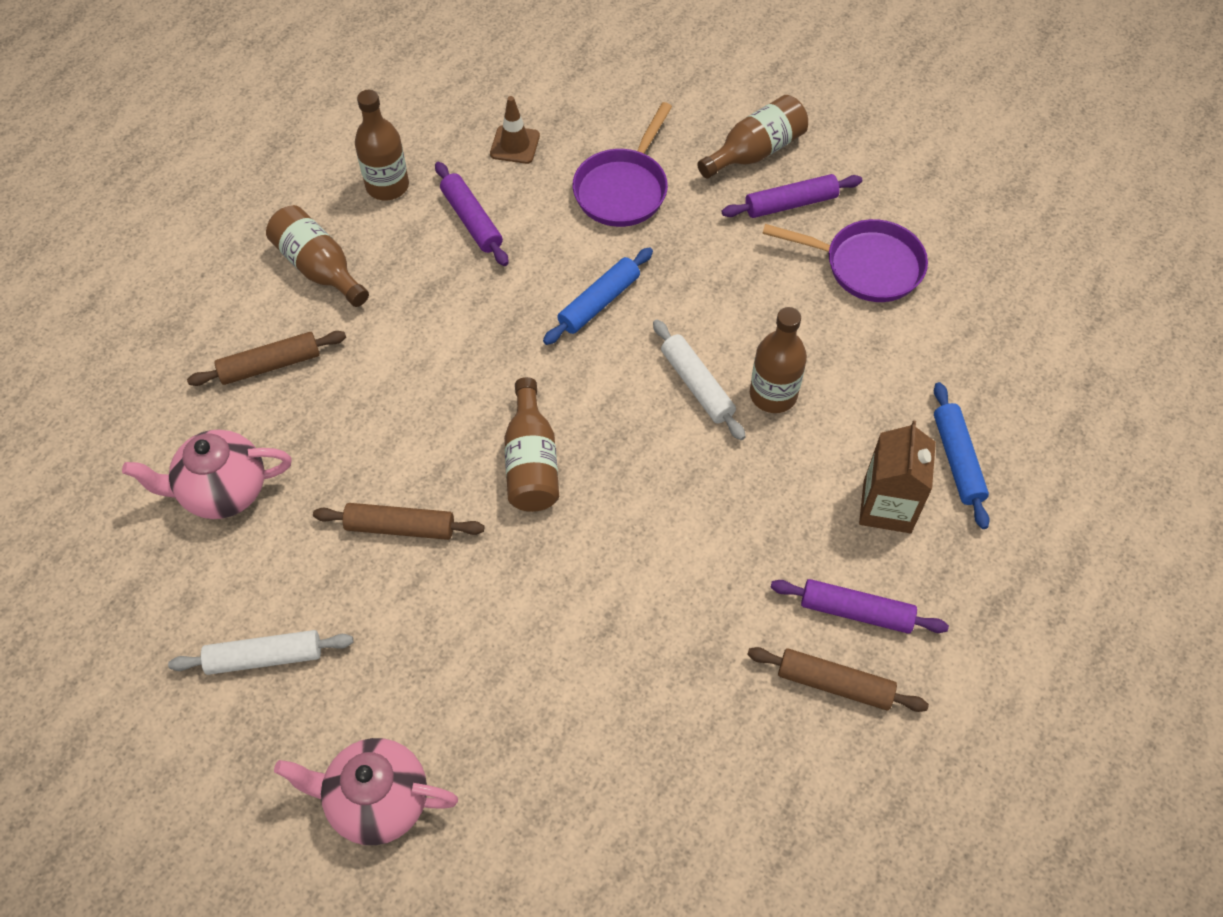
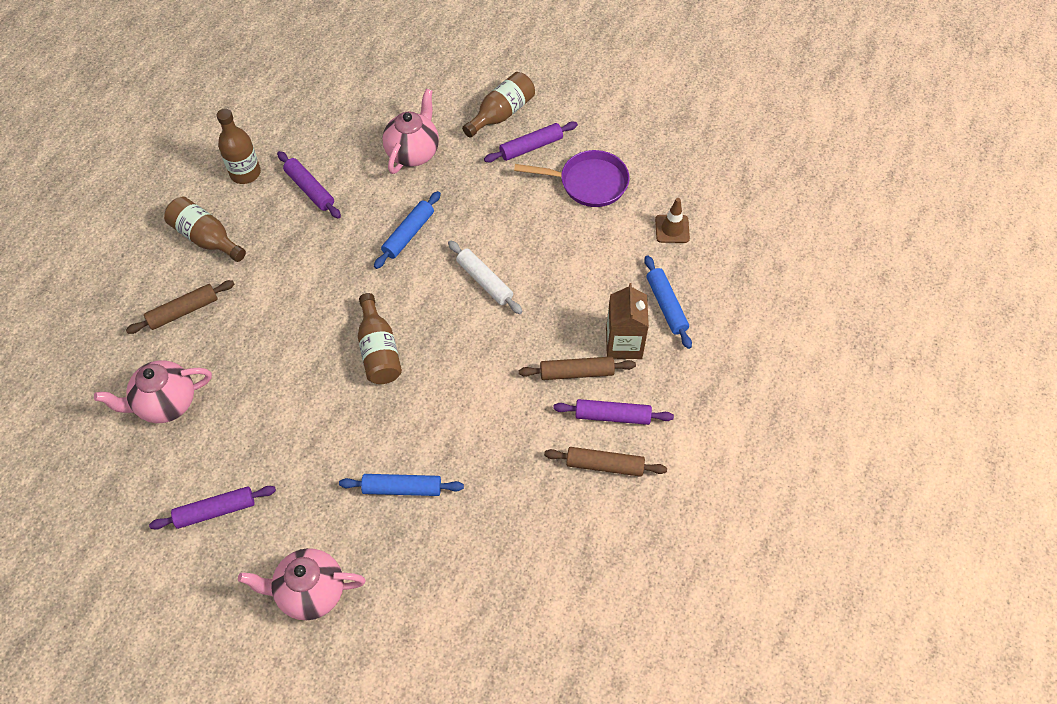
camera: 10 degrees left, 0 degrees up
(265, 657) = (215, 511): white rolling pin -> purple rolling pin
(400, 527) = (295, 408): brown rolling pin -> brown rolling pin (576, 372)
(515, 145) = (331, 131): brown traffic cone -> brown traffic cone (672, 229)
(533, 669) = (402, 488): none -> blue rolling pin
(623, 189) = (413, 152): purple pan -> pink teapot
(773, 394) = (537, 280): brown bottle -> none

